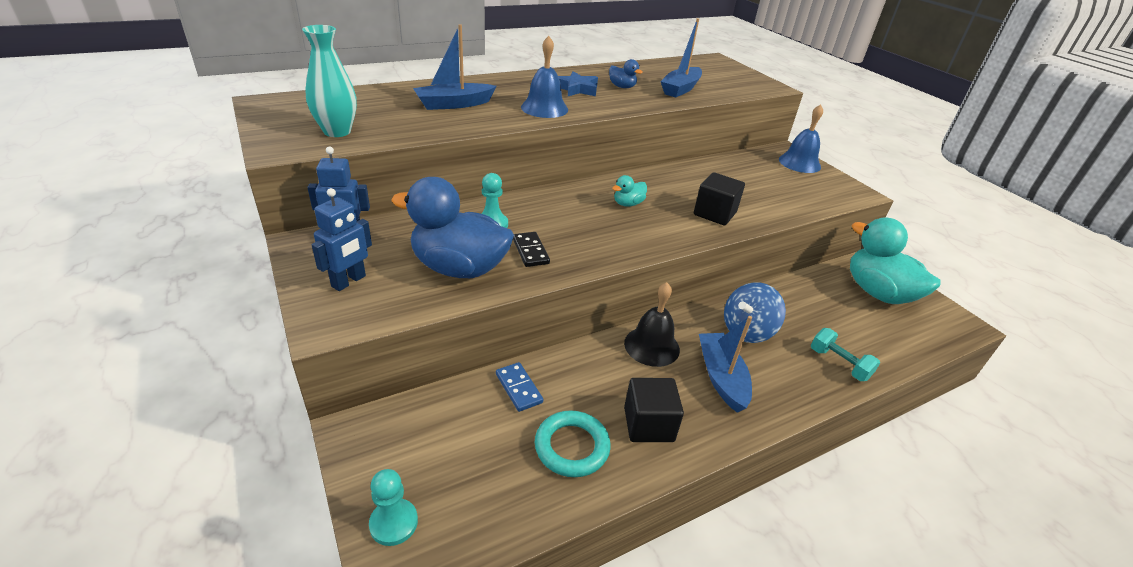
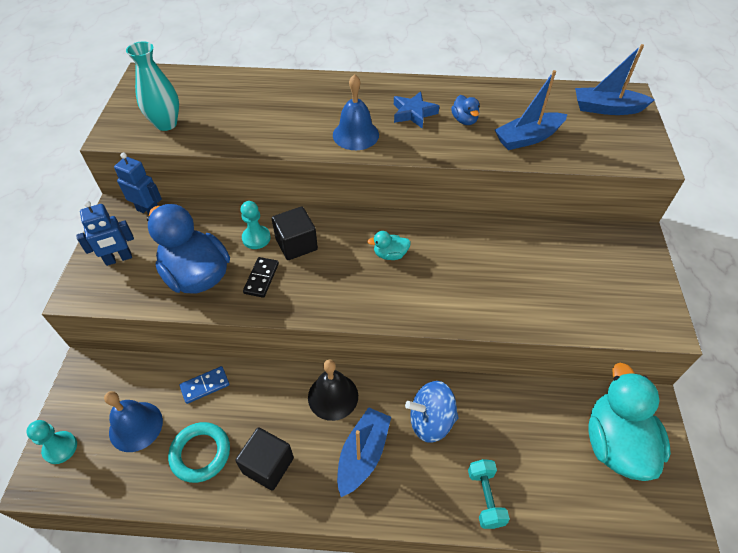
camera: 35 degrees right, 15 degrees up
(454, 104) = (281, 110): blue boat -> blue boat (606, 108)
(519, 388) = (205, 386): blue domino -> blue domino turned 60 degrees clockwise
(714, 213) = (463, 296): black cube -> black cube (296, 244)
(799, 163) = (636, 260): blue bell -> blue bell (136, 426)

